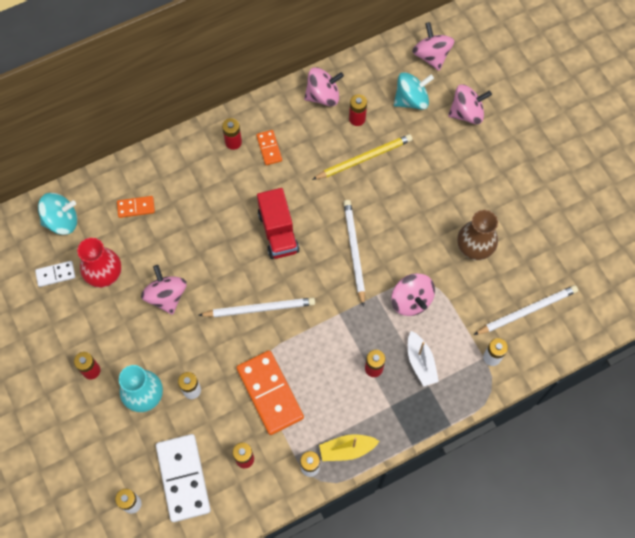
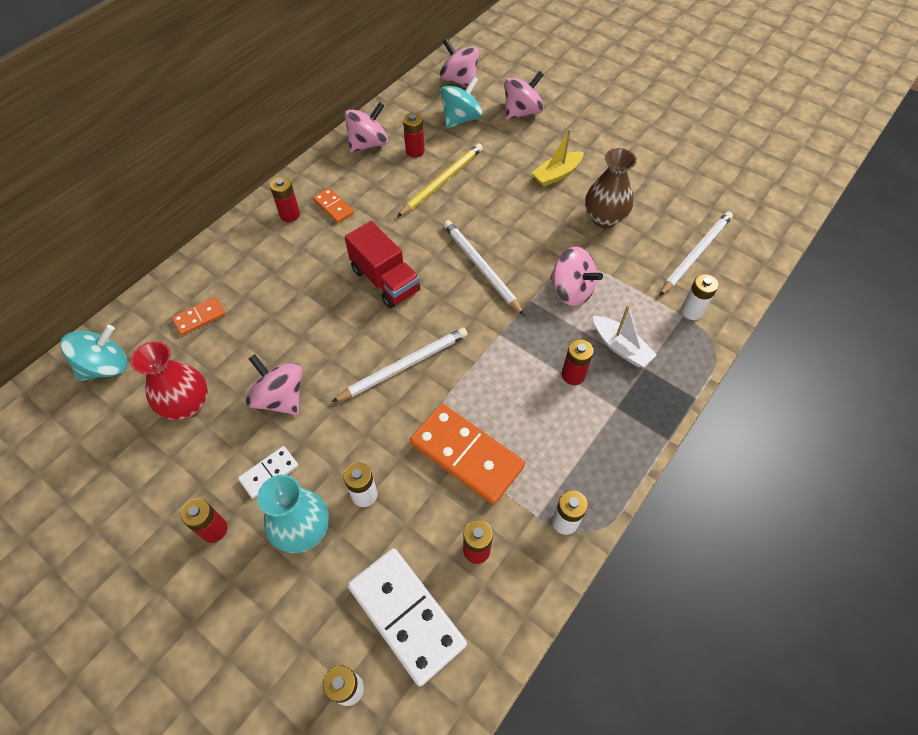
camera: 25 degrees left, 10 degrees down
(56, 274) = (119, 431): white domino -> white domino (269, 473)
(347, 449) = (597, 479): yellow boat -> yellow boat (556, 174)

